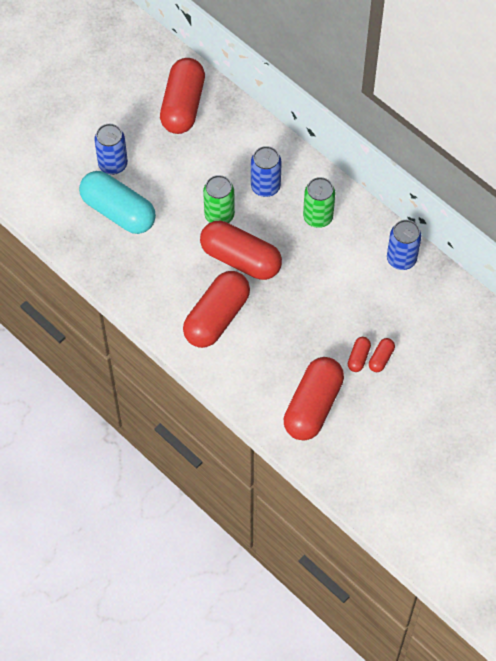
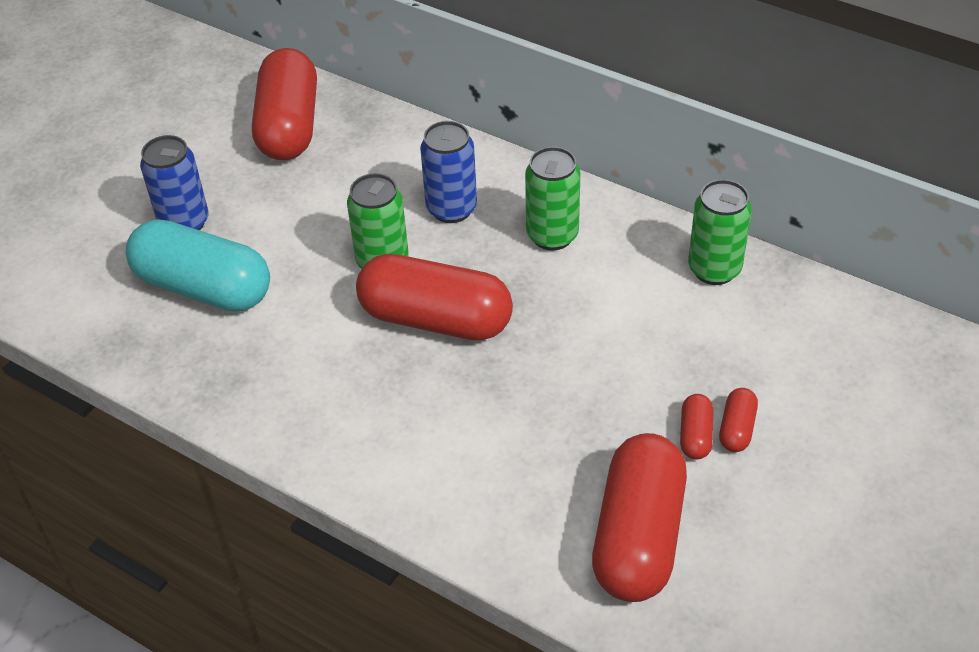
camera: 10 degrees left, 15 degrees down
(217, 317) = (415, 419): red capsule -> none
(401, 259) = (714, 269): blue can -> green can

